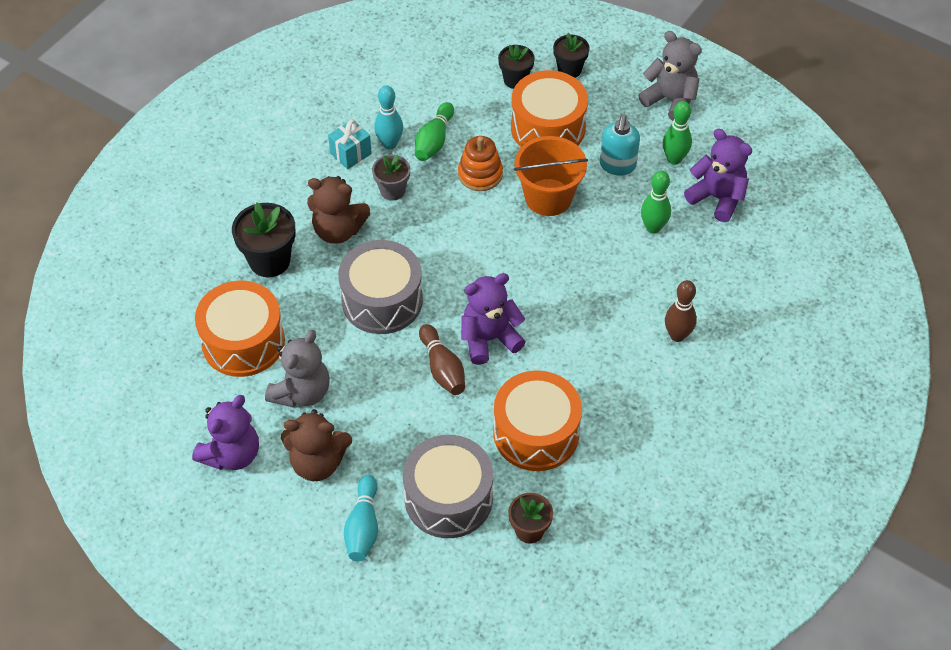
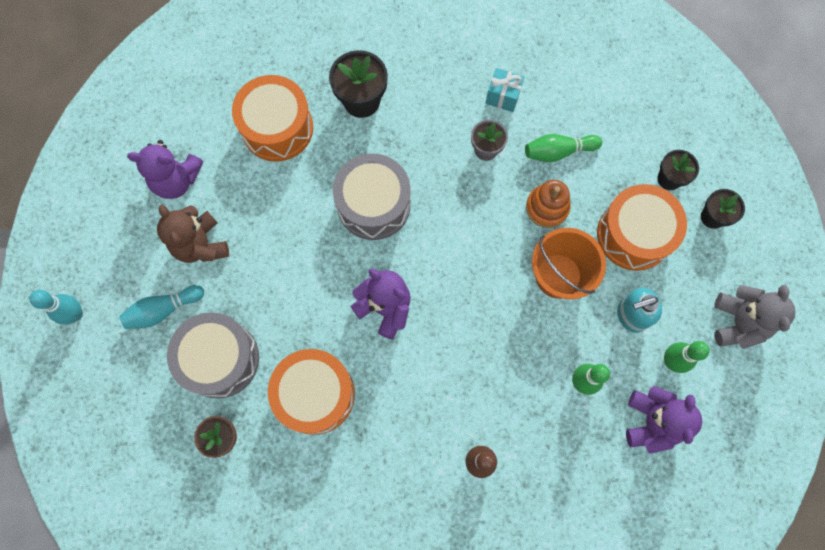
camera: 60 degrees right, 20 degrees up
(302, 392) = (256, 196): grey teddy bear -> none
(338, 230) = (421, 132): brown teddy bear -> none
(390, 144) = (532, 120): turquoise bowling pin -> turquoise bowling pin (75, 314)
(442, 368) = (336, 287): brown bowling pin -> none

